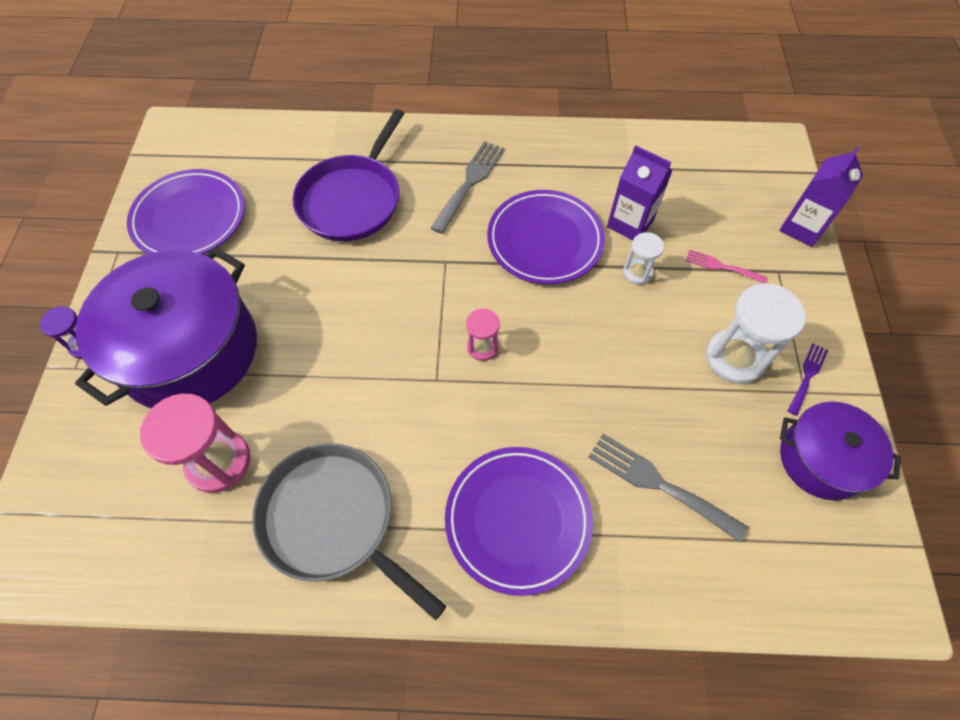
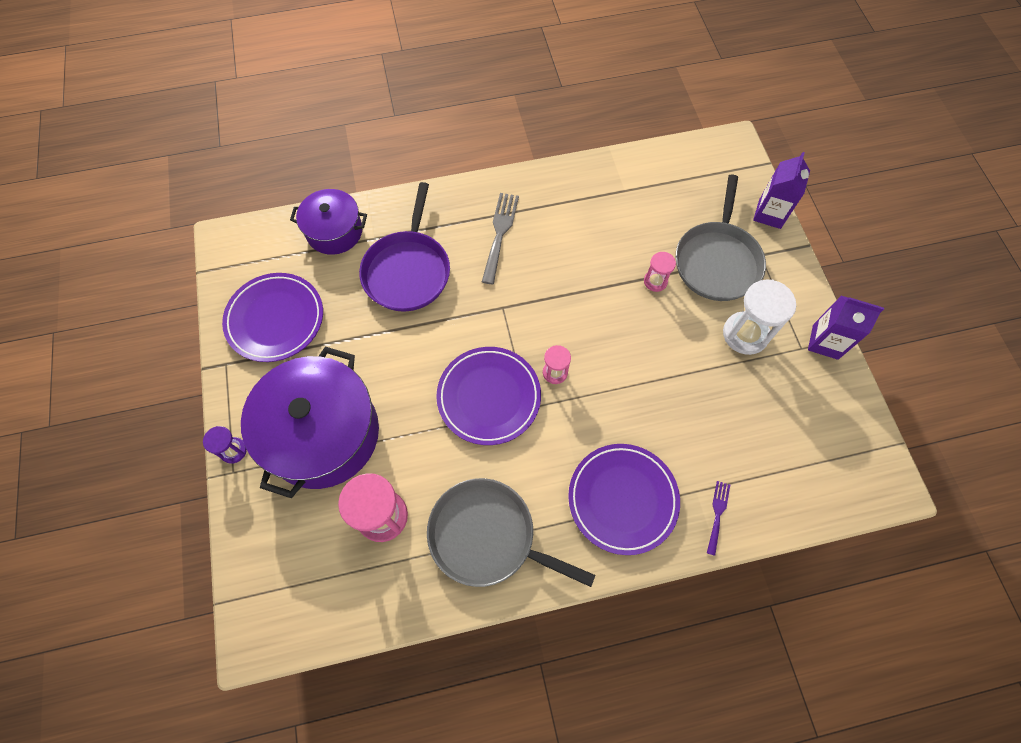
camera: 15 degrees left, 5 degrees up
(545, 240) = (576, 271): purple plate -> purple plate (489, 397)
(630, 223) = (638, 240): purple carton -> purple carton (825, 342)
(637, 272) = (655, 281): white hourglass -> pink hourglass
(658, 484) = (715, 445): grey fork -> none
(721, 266) = (717, 261): pink fork -> grey pan
(807, 376) = (800, 335): purple fork -> purple fork (717, 514)
(821, 459) = (824, 397): purple pot -> purple pot (334, 231)

